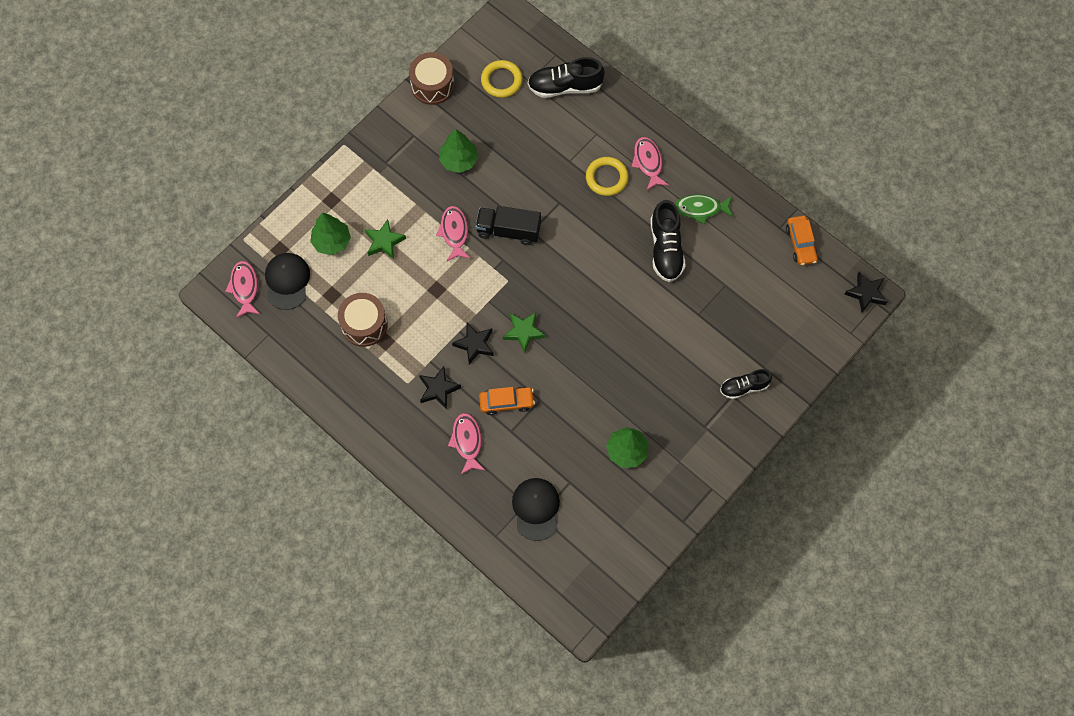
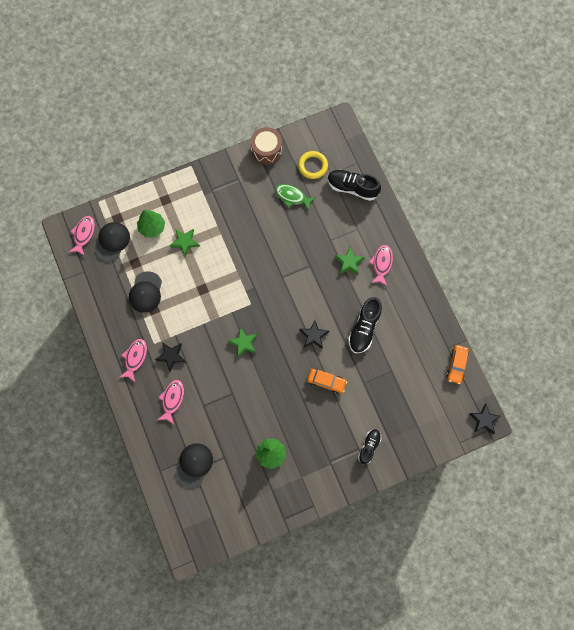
camera: 25 degrees right, 5 degrees up
(364, 325) = (145, 292): brown drum -> black cap
(454, 232) = (232, 256): pink fish -> pink fish (135, 358)
(459, 160) = (258, 208): green tree -> none
(474, 344) = (208, 337): black star -> black star (313, 336)
(506, 402) = (210, 385): orange car -> orange car (326, 382)
(508, 230) = (267, 270): black truck -> none
(606, 178) = (349, 262): yellow ring -> green star
(700, 209) = (401, 311): green fish -> green fish (292, 197)
(744, 387) = (369, 446): black shoe -> black shoe turned 105 degrees clockwise

